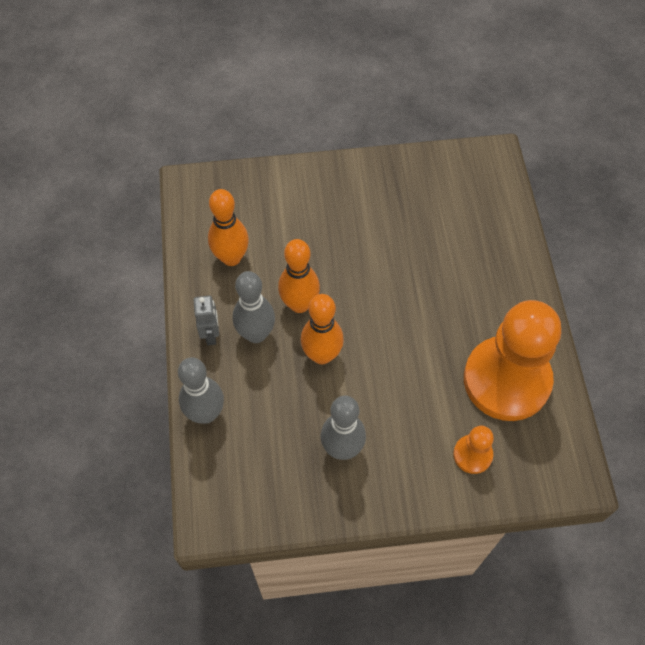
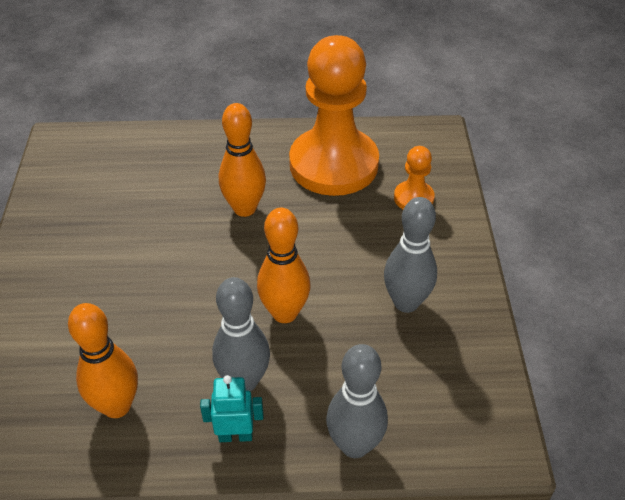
camera: 85 degrees left, 15 degrees down
(211, 334) = (235, 435): grey robot -> turquoise robot
(299, 304) = (209, 331): orange bowling pin -> orange bowling pin (244, 208)

